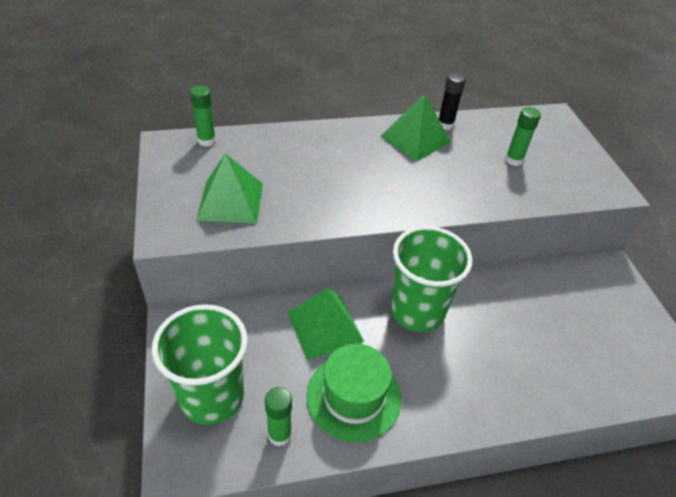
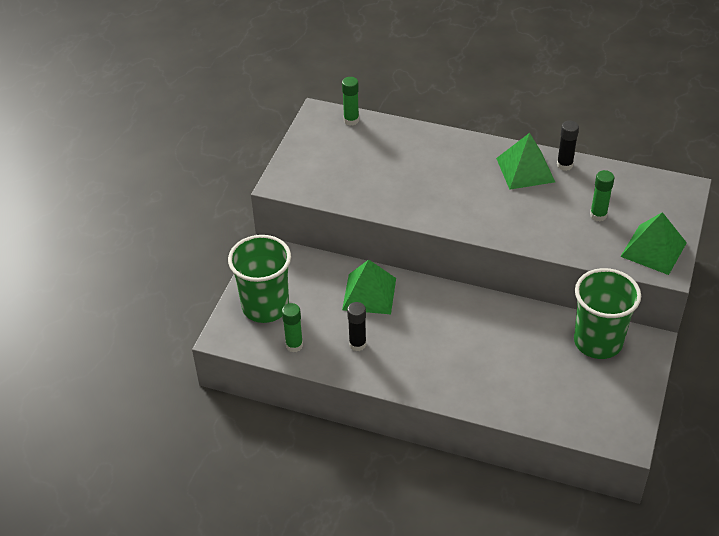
camera: 35 degrees right, 0 degrees up
(230, 201) = (339, 175): green pyramid -> green pyramid (653, 249)
(353, 396) = (357, 344): green hat -> black glue stick
(417, 311) = (447, 310): green cup -> green cup (598, 342)

